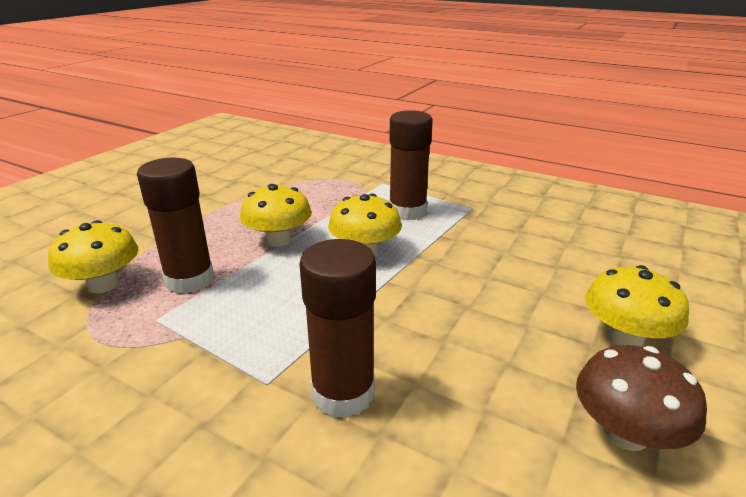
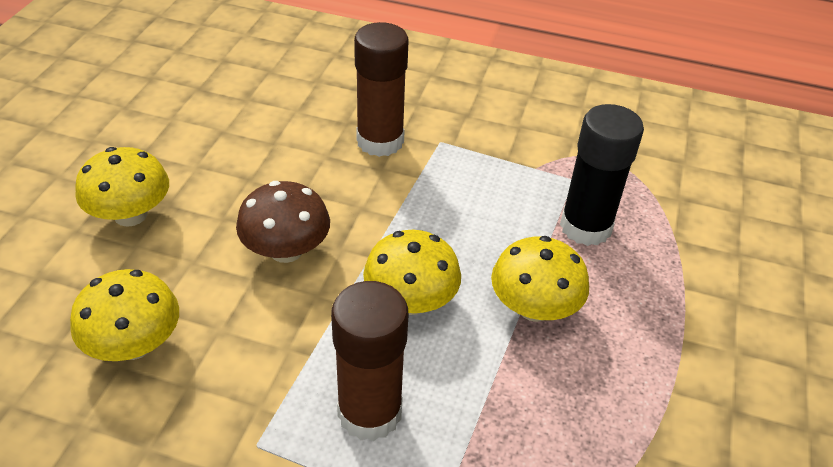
camera: 165 degrees right, 15 degrees up
(103, 284) = (665, 210): yellow mushroom -> yellow mushroom (134, 344)
(189, 280) = (585, 227): brown glue stick -> black glue stick
(626, 433) = (176, 139): brown mushroom -> brown mushroom (286, 250)

